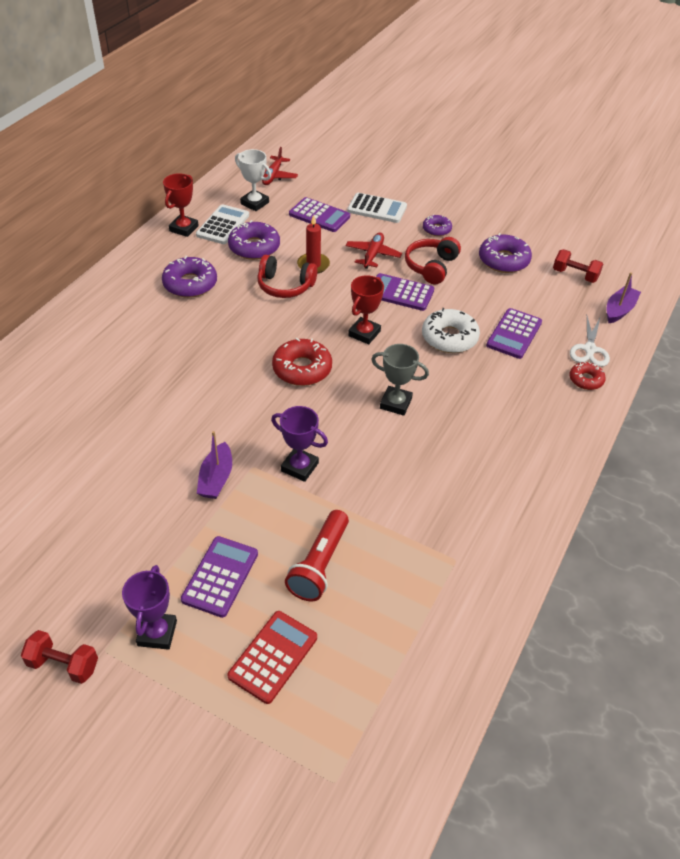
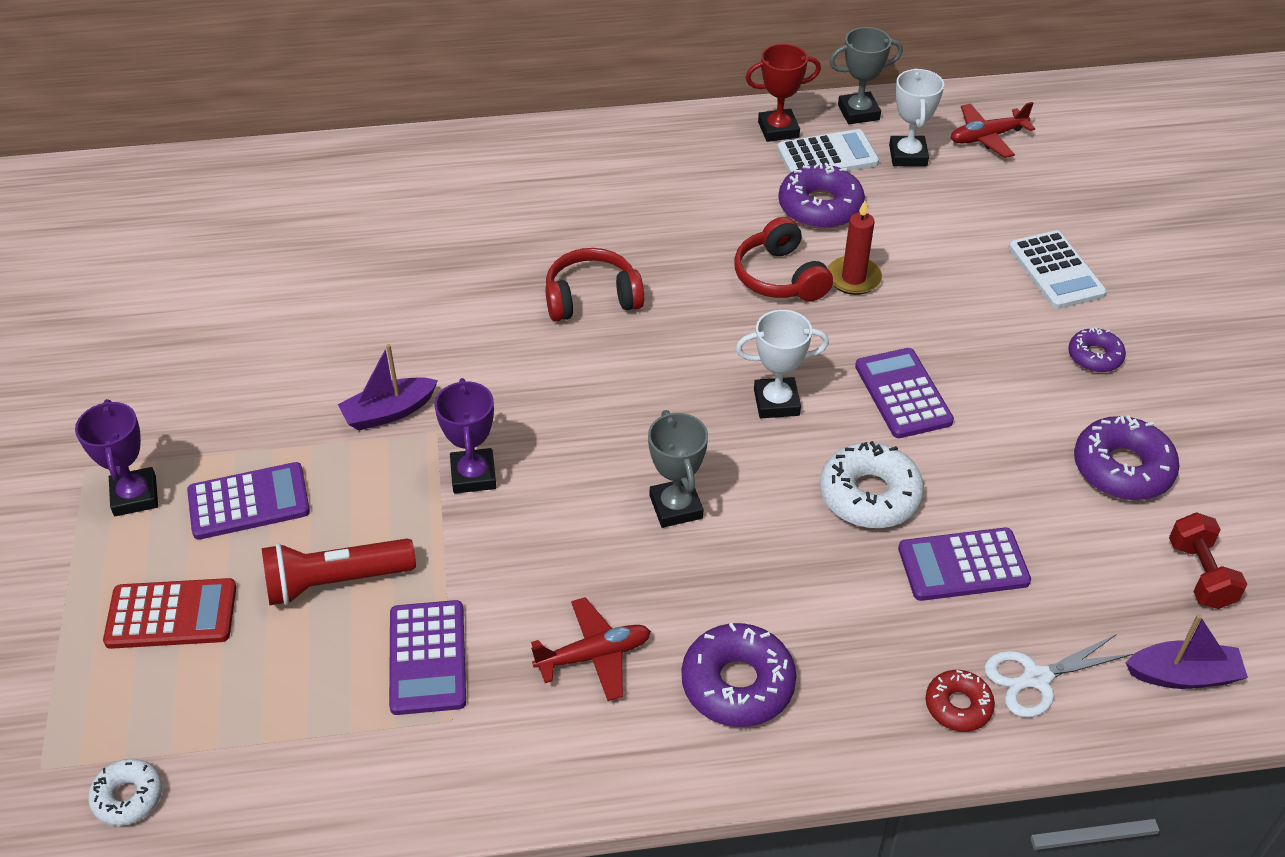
camera: 55 degrees right, 0 degrees up
(63, 665) = (47, 448): red dumbbell -> none
(157, 633) = (135, 496): purple trophy -> purple trophy turned 75 degrees counterclockwise
(190, 284) = (684, 196): purple donut -> purple donut (737, 684)
(206, 199) = (858, 112): none -> grey trophy
(302, 369) = (644, 381): red donut -> none
(319, 215) = (963, 226): purple calculator -> purple calculator (428, 658)
(364, 333) = (776, 402): red trophy -> white trophy
(373, 255) = (948, 322): red plane -> red plane (594, 655)
(393, 741) = (128, 797): none -> white donut
(431, 267) = (1001, 395): red headphones -> red headphones (592, 298)

